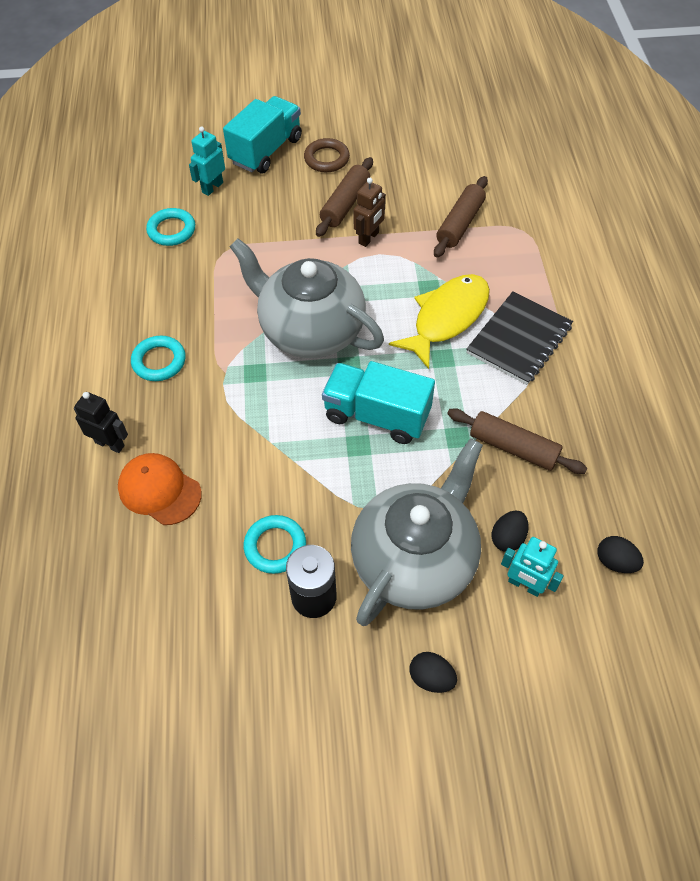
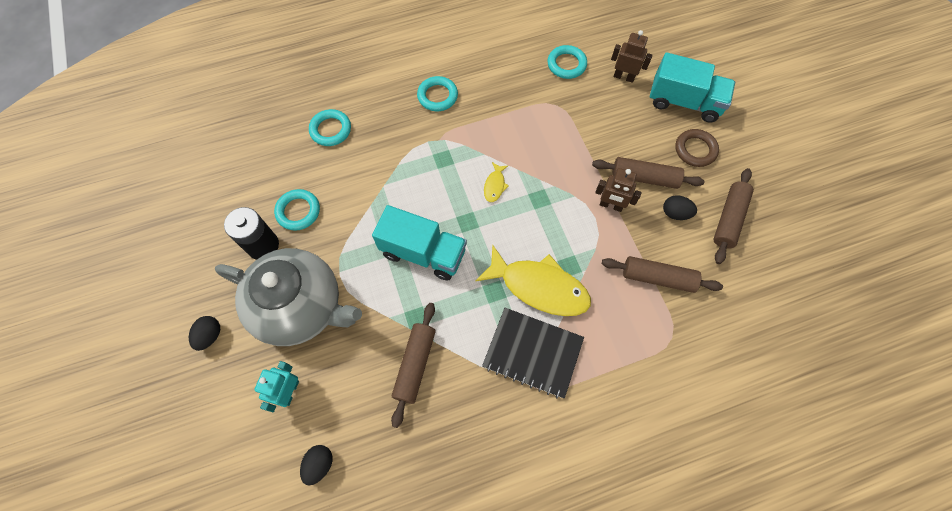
camera: 75 degrees right, 10 degrees up
(110, 444) = (361, 90): black robot -> none
(159, 490) = (330, 130): orange cap -> turquoise ring
(212, 187) = (624, 77): turquoise robot -> brown robot
(310, 330) = (495, 185): grey teapot -> yellow fish
(377, 415) = (423, 253): turquoise truck -> turquoise truck turned 105 degrees clockwise
(411, 158) = (729, 219): none -> brown rolling pin
(507, 538) = (328, 373): black egg -> black egg (675, 213)

